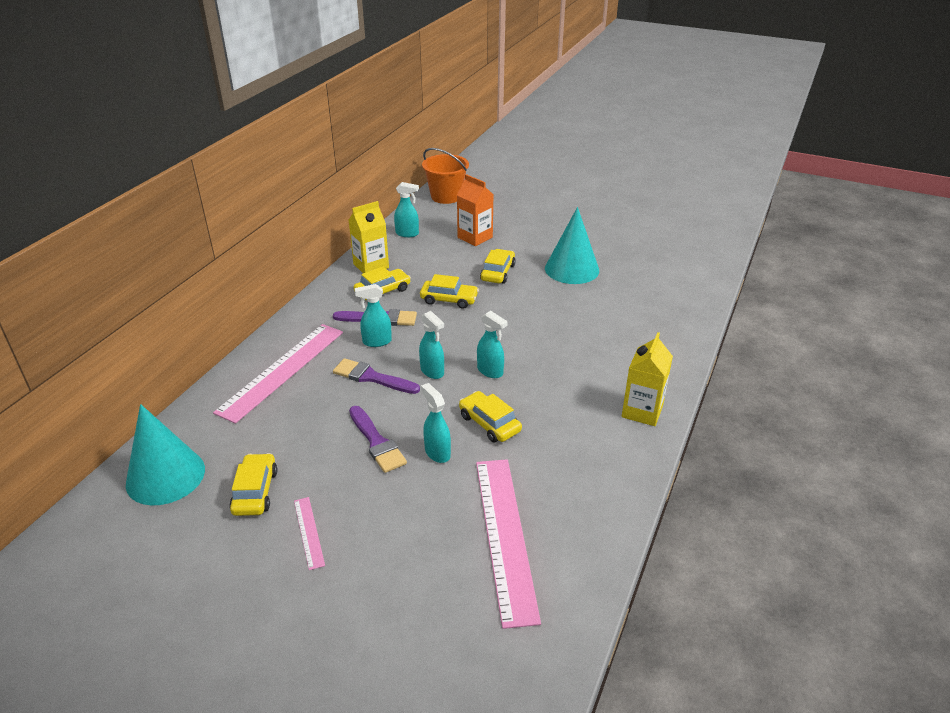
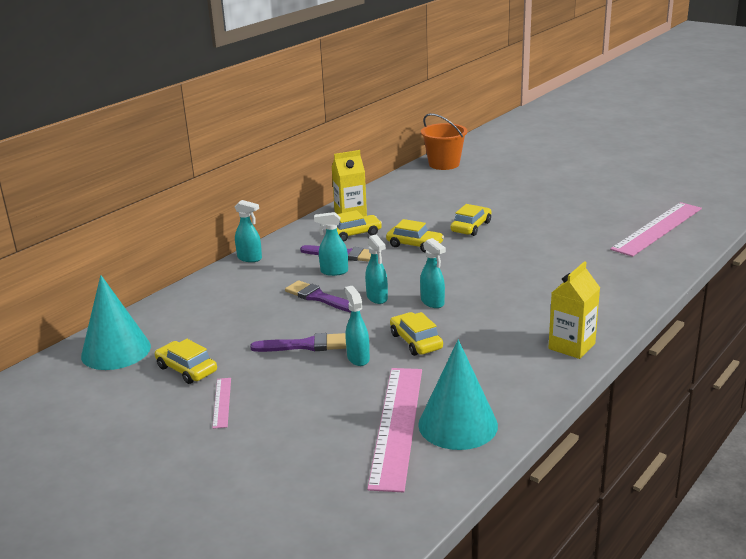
camera: 15 degrees right, 10 degrees down
(255, 491) = (186, 369): yellow car -> yellow car turned 60 degrees counterclockwise
(282, 370) = (241, 286): pink ruler -> pink ruler (657, 228)
(377, 442) = (305, 345): purple brush -> purple brush turned 75 degrees counterclockwise
(407, 234) = (394, 191): turquoise spray bottle -> turquoise spray bottle (250, 258)
(475, 237) = (459, 198): orange carton -> none
(572, 269) = (547, 229): turquoise cone -> turquoise cone (458, 424)

